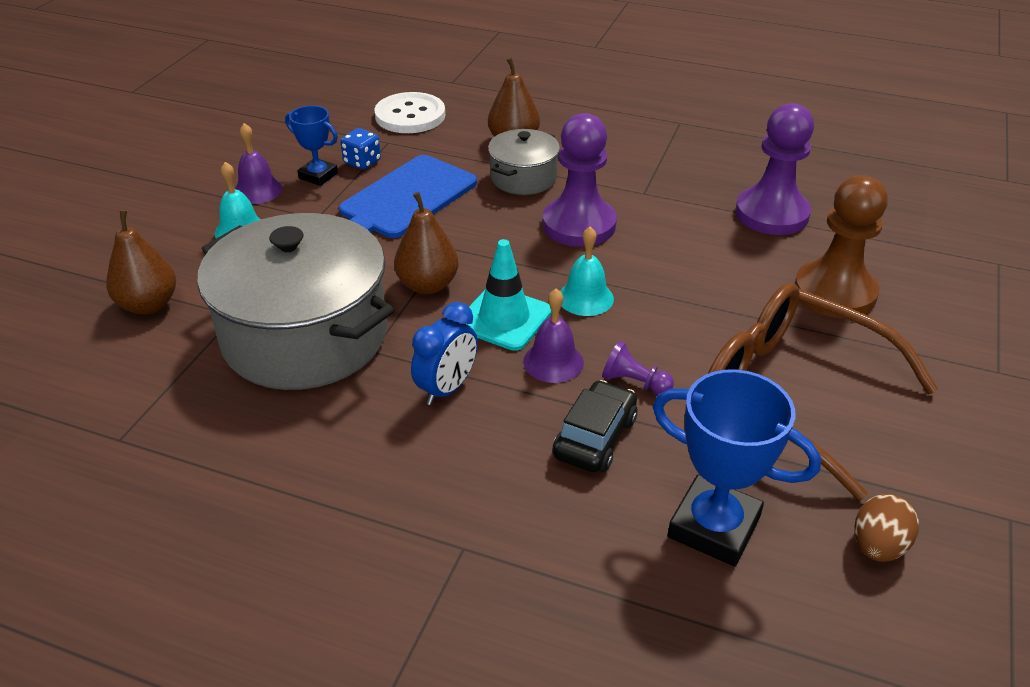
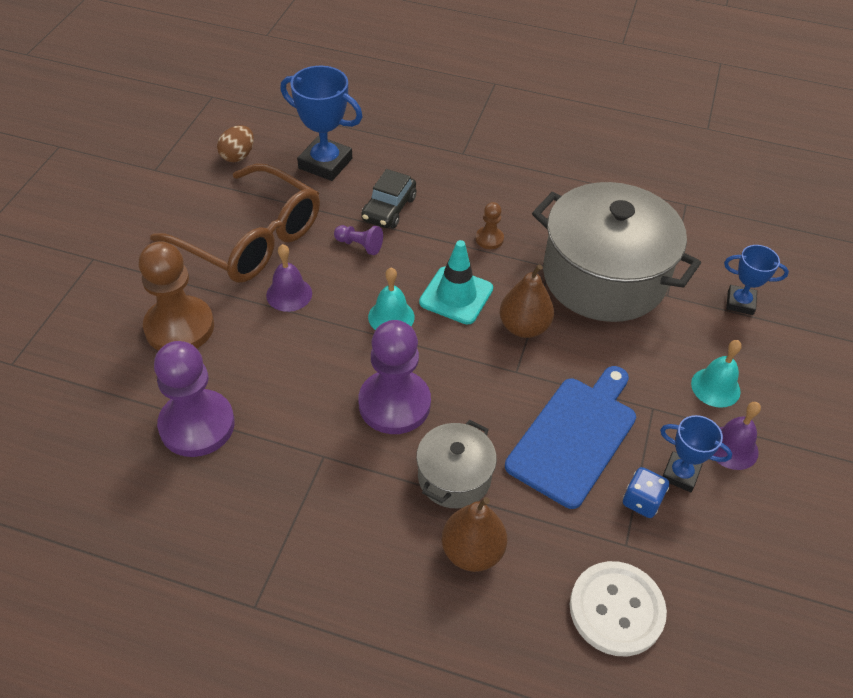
camera: 175 degrees right, 10 degrees up
(148, 305) = (740, 303): brown pear -> blue trophy
(447, 388) = (489, 239): blue clock -> brown pawn
(553, 362) = (416, 260): purple bell -> purple bell (289, 294)

